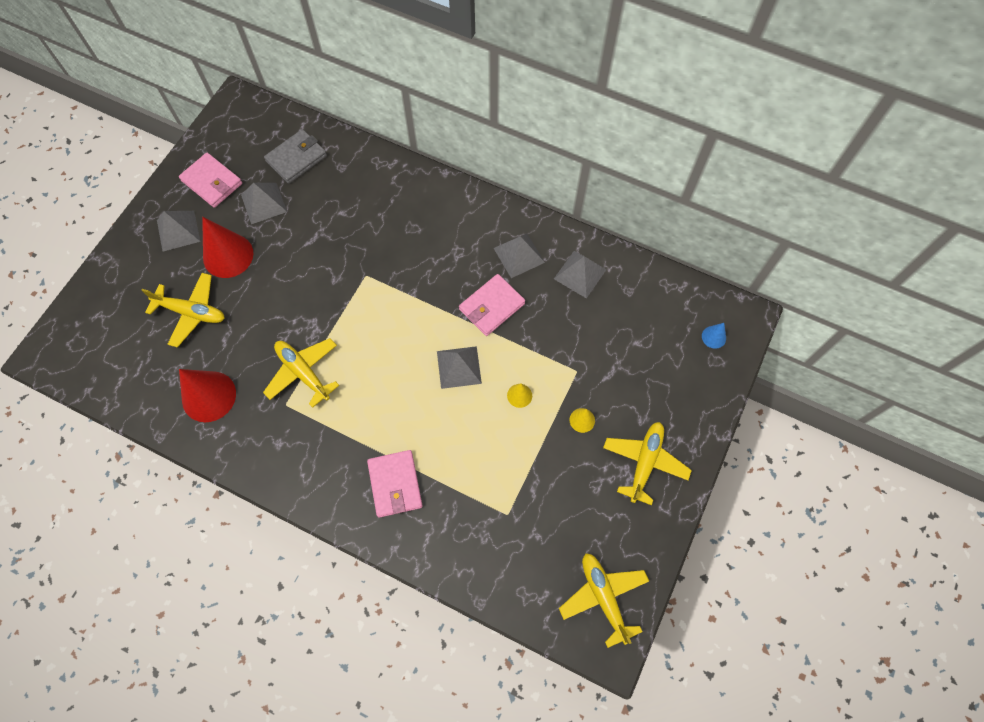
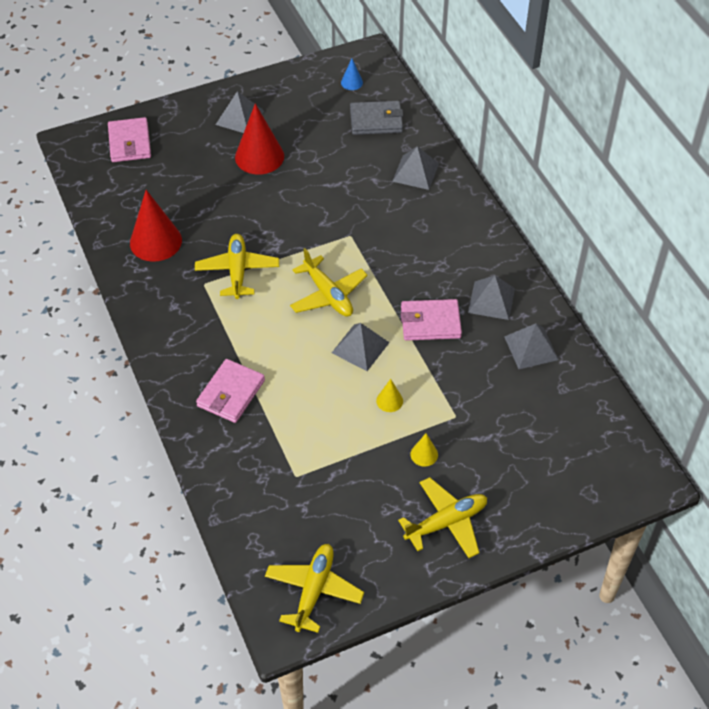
camera: 40 degrees right, 15 degrees down
(191, 312) = (196, 178): yellow plane -> yellow plane (328, 295)
(212, 182) = (295, 99): pink wallet -> pink wallet (129, 143)
(264, 203) = (320, 137): grey pyramid -> grey pyramid (415, 172)
(713, 337) = (606, 474): blue cone -> blue cone (351, 82)

